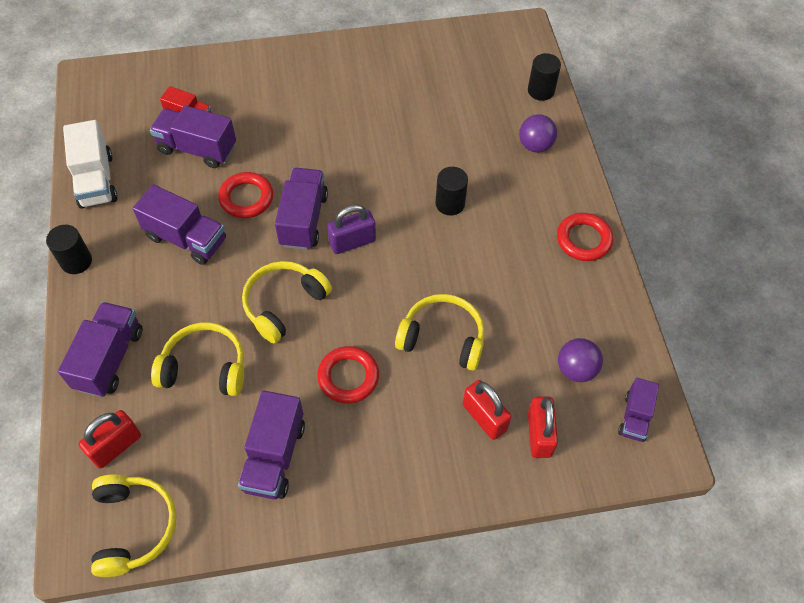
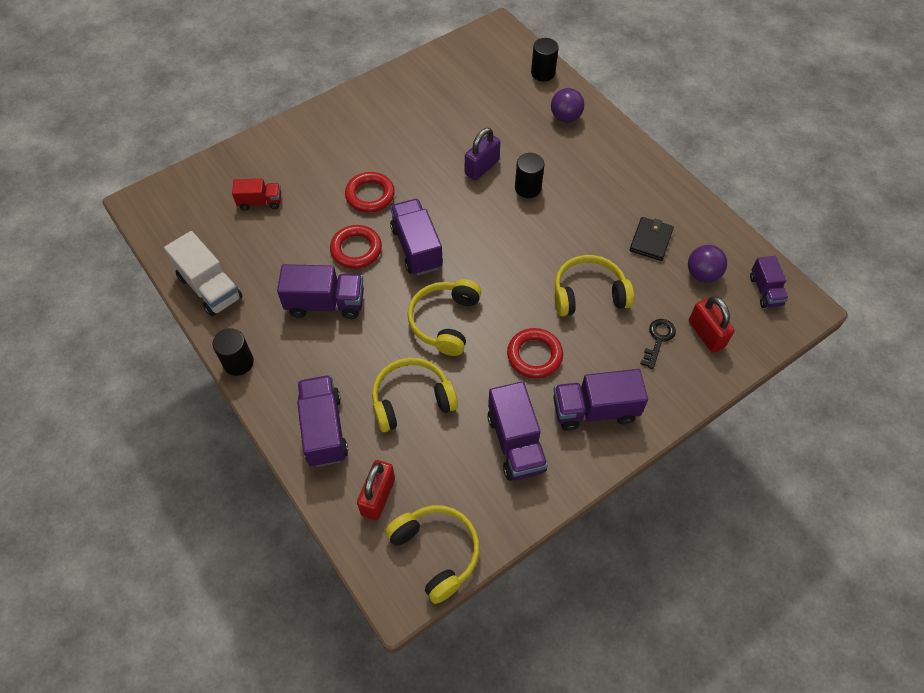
camera: 25 degrees left, 0 degrees up
(197, 149) = (285, 226): purple truck -> purple truck (594, 410)
(352, 242) = (469, 249): purple padlock -> purple padlock (482, 167)
(484, 417) = (658, 339): red padlock -> black key
(543, 310) = (651, 240): none -> black wallet
(583, 239) = (647, 175): red ring -> red ring (370, 195)

